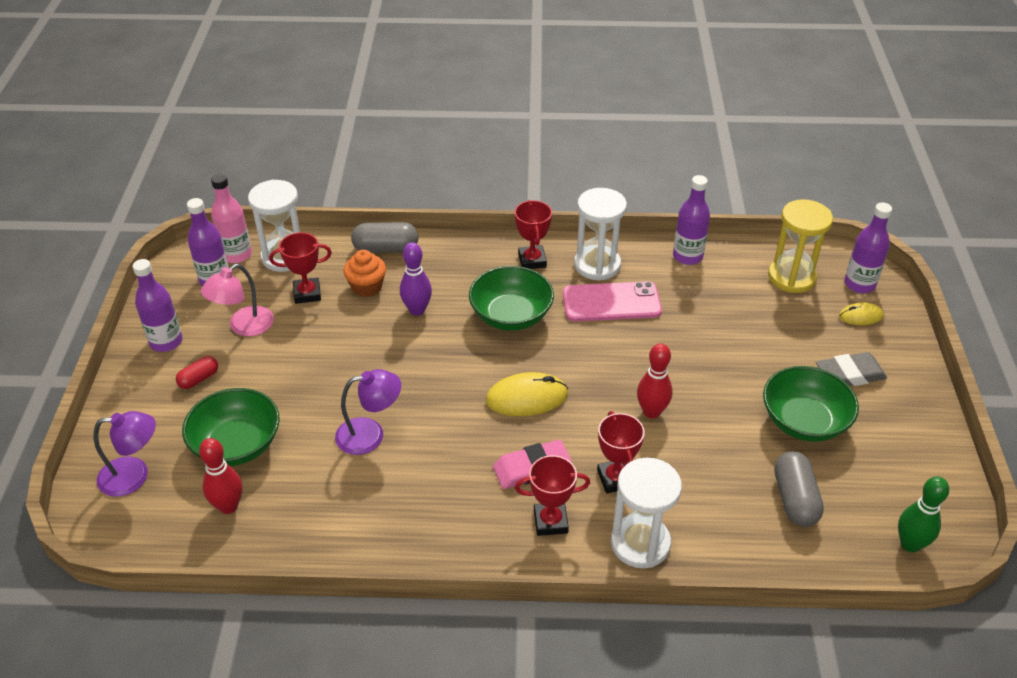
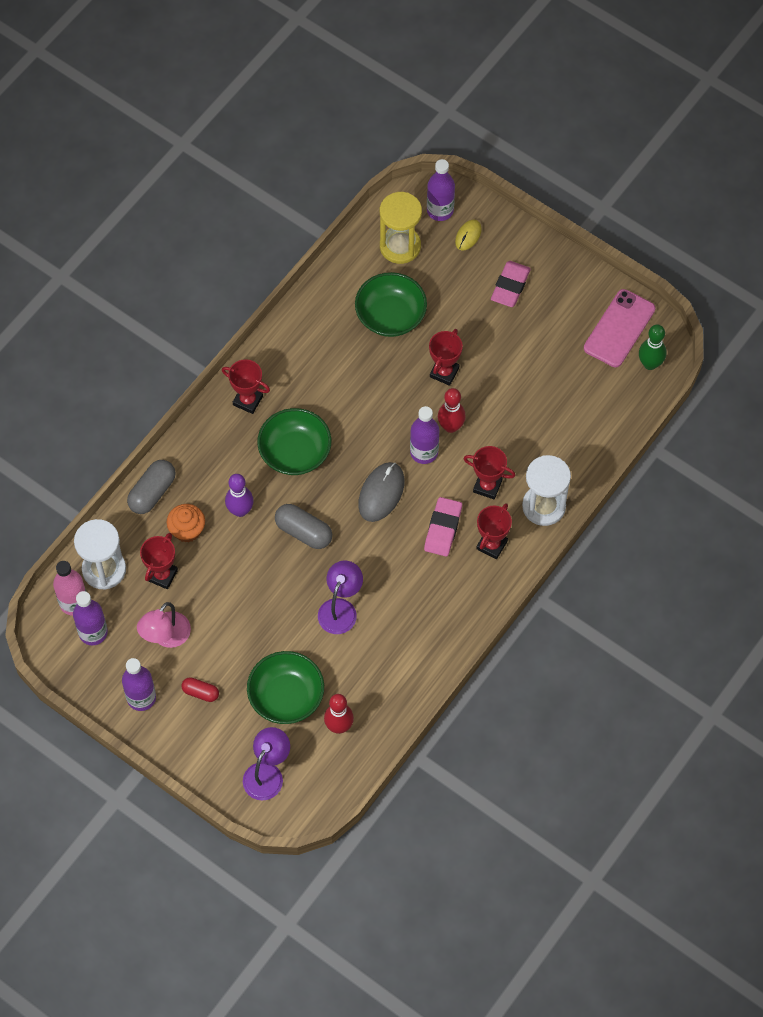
camera: 55 degrees left, 20 degrees up
(199, 379) = (200, 692): red capsule -> red capsule turned 60 degrees counterclockwise
(244, 326) = (166, 637): pink lamp -> pink lamp turned 45 degrees clockwise
(526, 398) = (381, 493): yellow mouse -> grey mouse
(597, 265) = (287, 361): white hourglass -> none
(611, 302) = (333, 379): pink phone -> pink phone (619, 328)
(687, 256) = (326, 295): purple bottle -> purple bottle (424, 452)
(703, 375) = (444, 372): none -> red trophy
(794, 499) = (576, 398): grey capsule -> grey capsule (303, 532)
(804, 421) = (525, 344): green bowl -> green bowl (390, 316)
(849, 374) = (510, 286): grey eraser -> pink eraser

